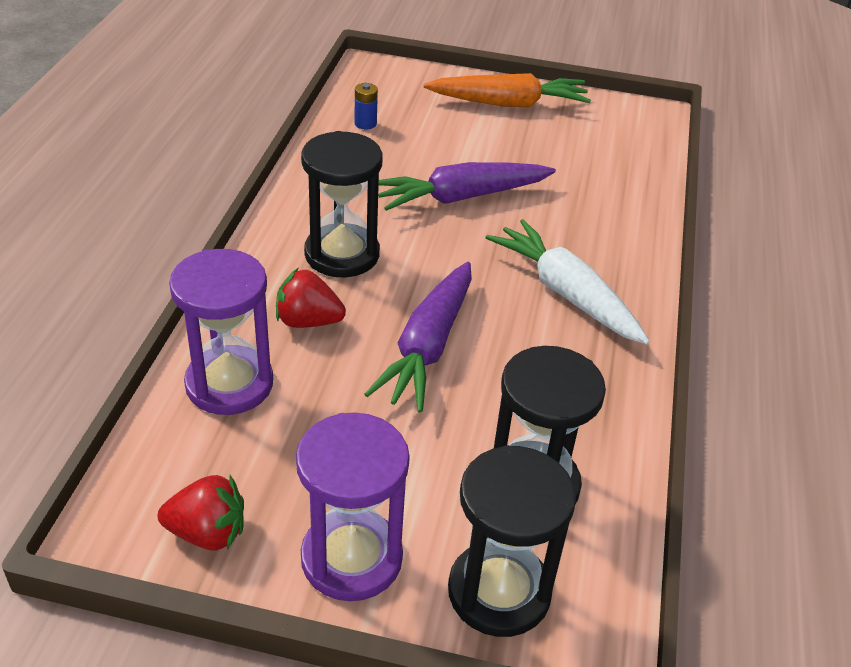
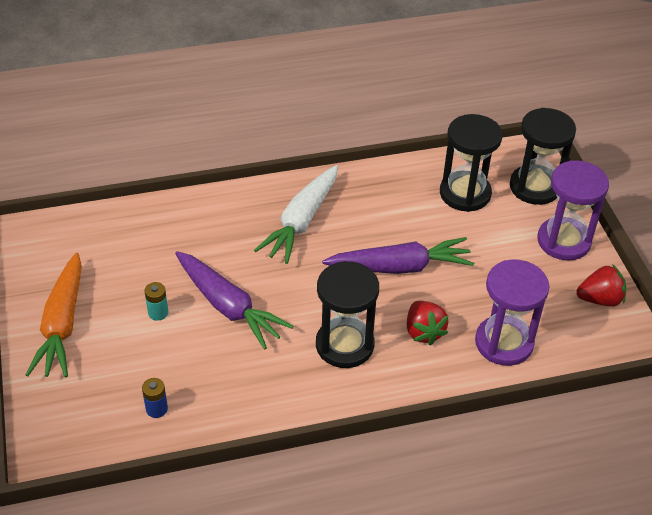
camera: 115 degrees left, 5 degrees up
(207, 533) = (600, 299): red strawberry -> red strawberry turned 105 degrees clockwise
(485, 155) = (158, 313): none -> turquoise battery
(509, 103) = (62, 325): orange carrot -> orange carrot turned 150 degrees counterclockwise

